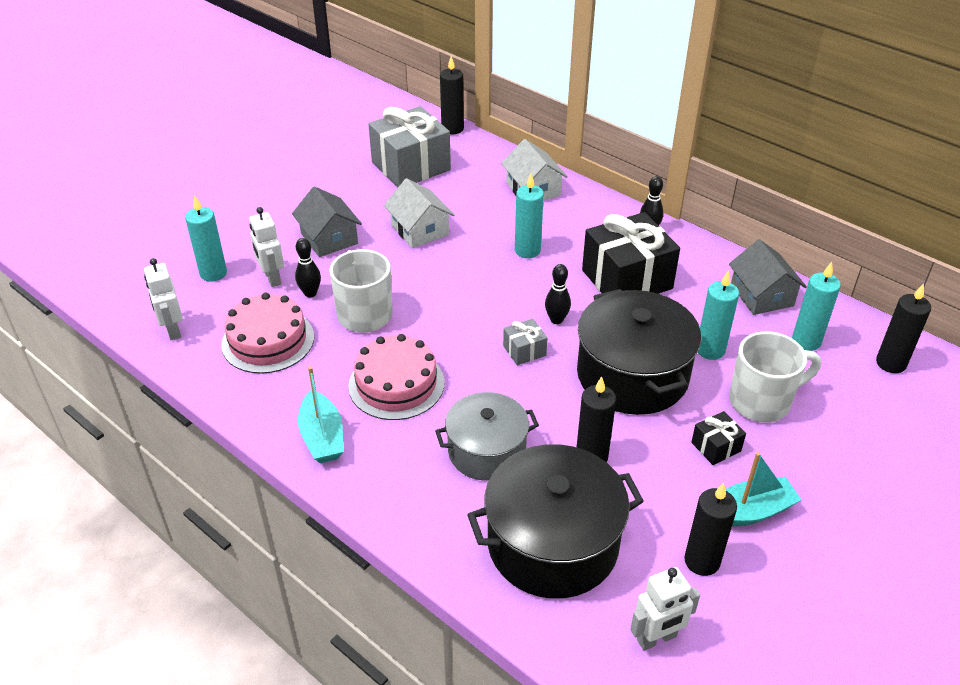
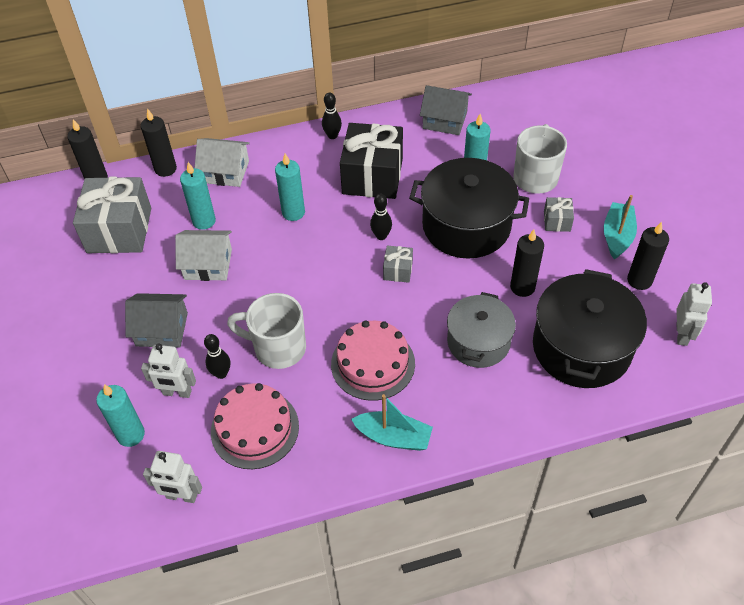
camera: 55 degrees left, 10 degrees up
(716, 447) = (557, 221): black gift -> grey gift
(806, 341) = (501, 126): turquoise candle -> turquoise candle (204, 221)
(891, 363) = (547, 102): black candle -> black candle (165, 169)

